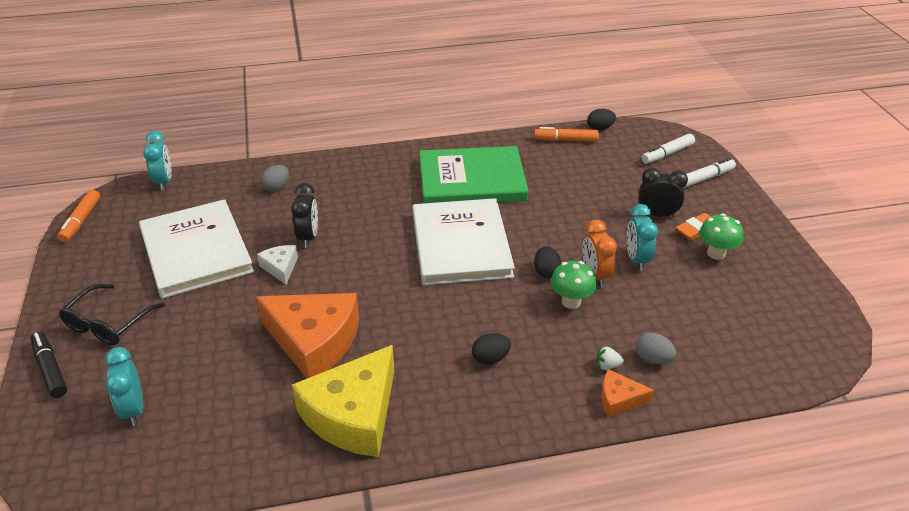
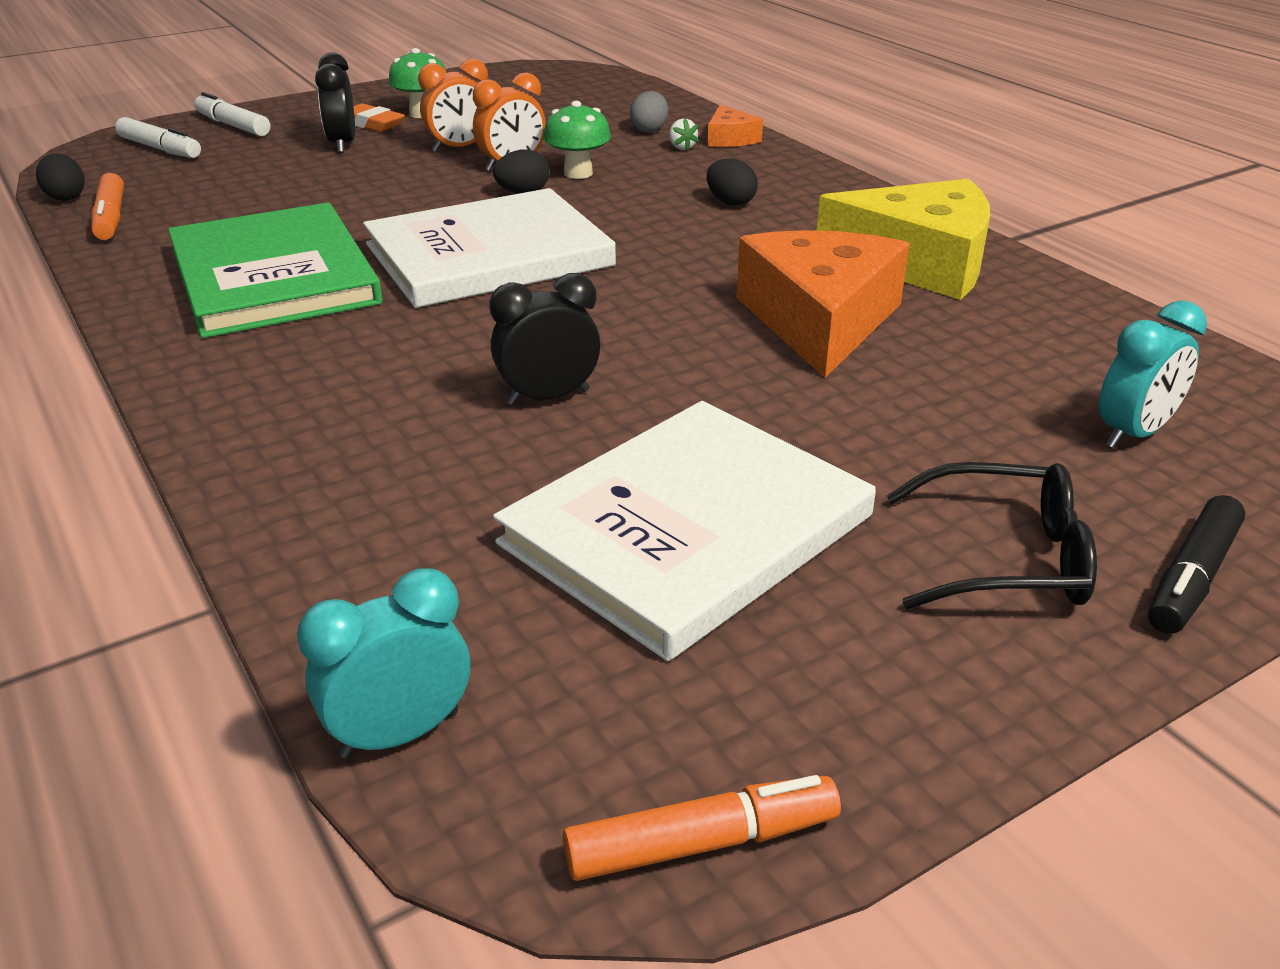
camera: 110 degrees left, 5 degrees down
(276, 187) = (366, 496): grey egg -> none
(280, 268) = (665, 401): white cheese -> none
(636, 259) = (460, 148): turquoise clock -> orange clock

